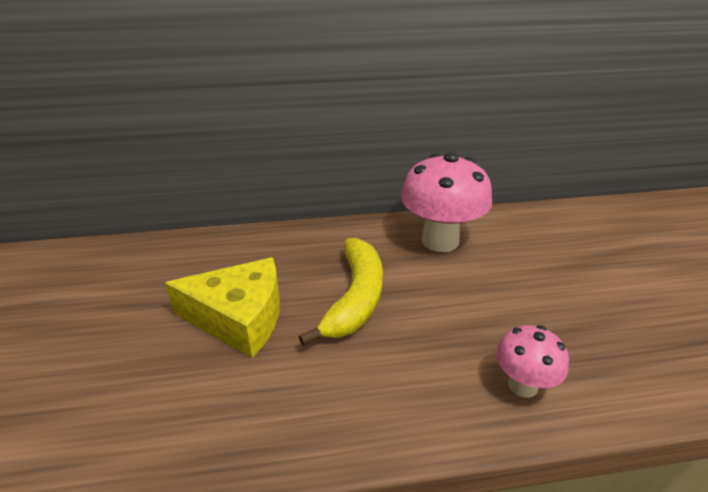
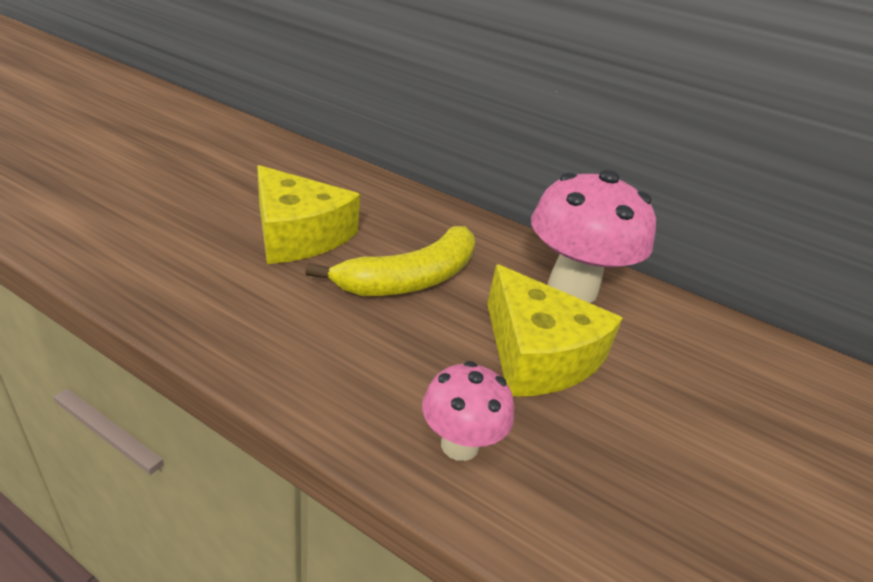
camera: 35 degrees right, 0 degrees up
(479, 296) = (537, 354): none -> yellow cheese

